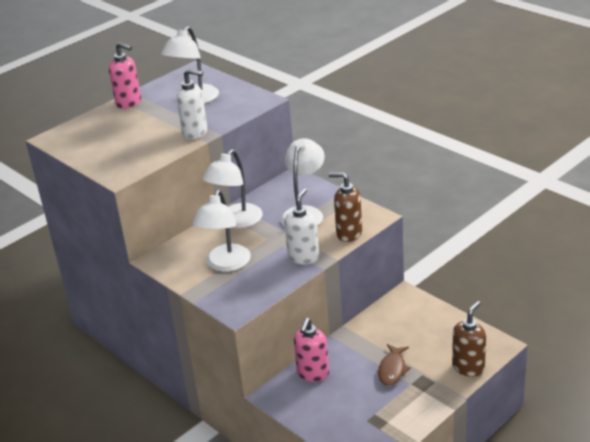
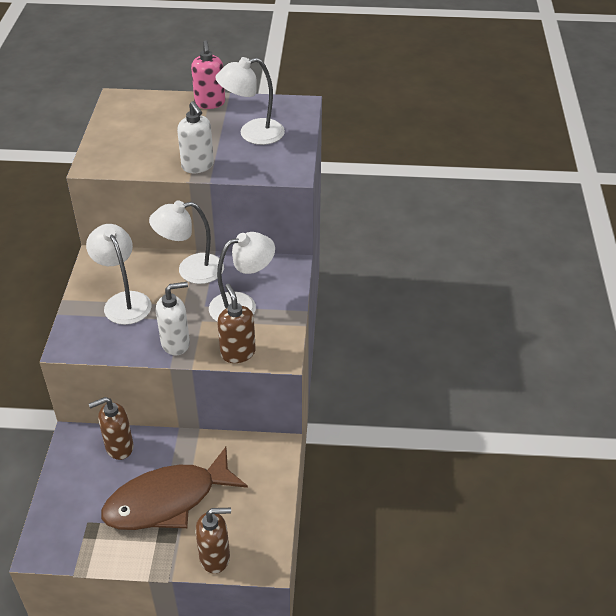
camera: 45 degrees right, 10 degrees up
(225, 264) = (124, 301): white lamp -> white lamp turned 90 degrees clockwise
(313, 374) = (119, 447): pink soap dispenser -> brown soap dispenser
(392, 369) = (167, 500): brown fish -> brown fish, size x2.21

